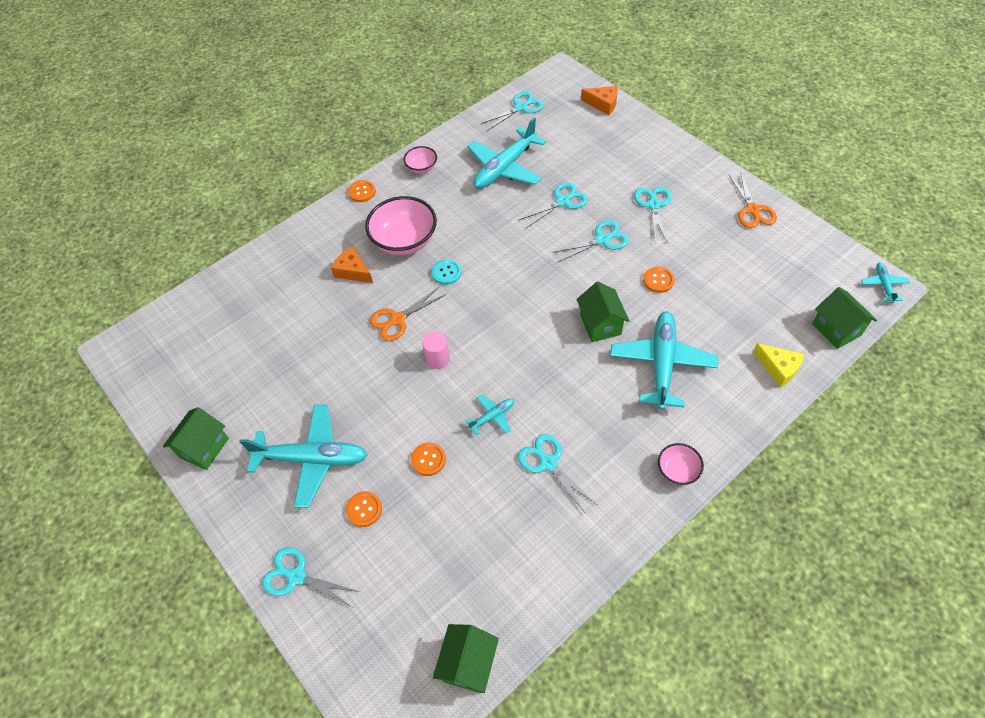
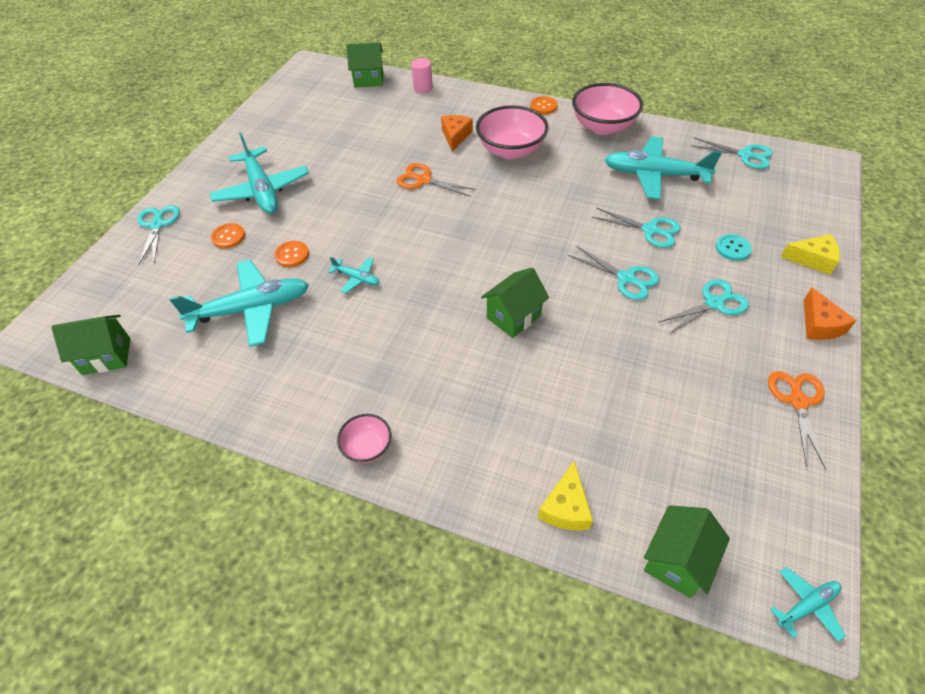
camera: 60 degrees right, 5 degrees down
(204, 448) = (247, 136): green house -> green house (369, 80)
(422, 168) = (603, 126): pink bowl -> pink bowl, size x1.95
(438, 359) = (398, 220): pink cylinder -> pink cylinder (423, 88)
(446, 272) = (496, 188): turquoise button -> turquoise button (733, 248)
(548, 463) = (326, 336): turquoise scissors -> none
(603, 104) = (820, 210): orange cheese -> orange cheese (819, 324)
(644, 135) = (812, 259): none -> yellow cheese
(658, 280) = (609, 344): orange button -> none
(662, 363) = (497, 386): turquoise plane -> turquoise plane (251, 309)
(752, 210) = (798, 401): orange scissors -> orange scissors turned 135 degrees clockwise

